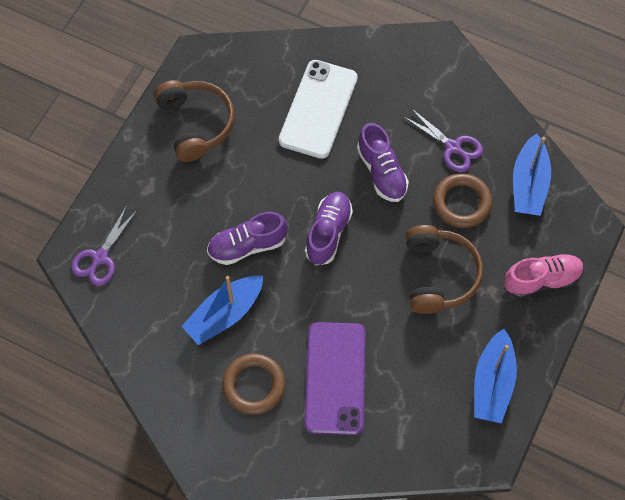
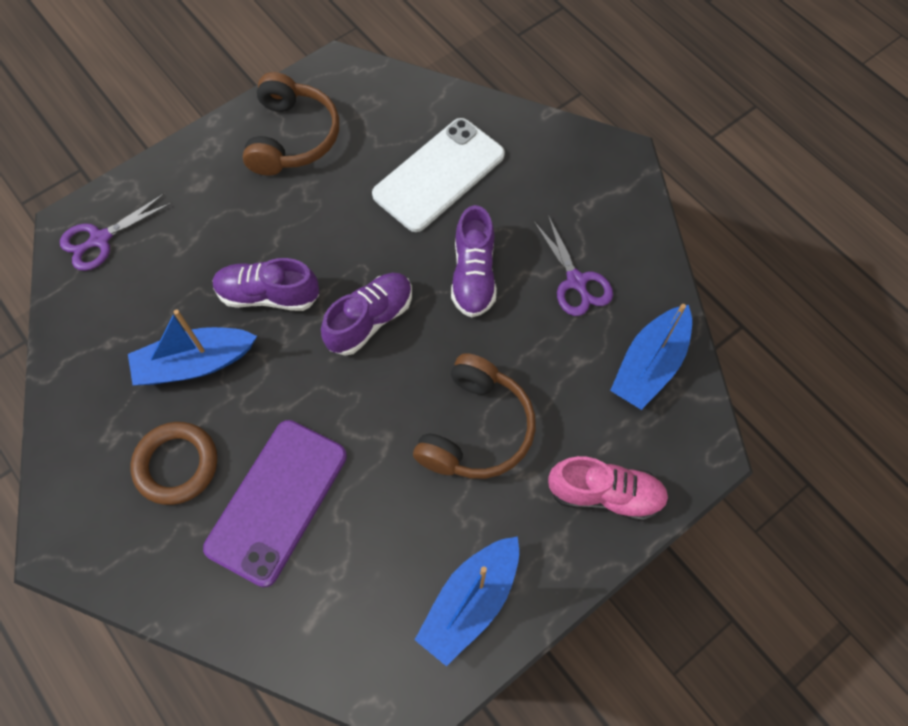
camera: 25 degrees right, 0 degrees up
(461, 203) = (552, 352): brown ring -> none

